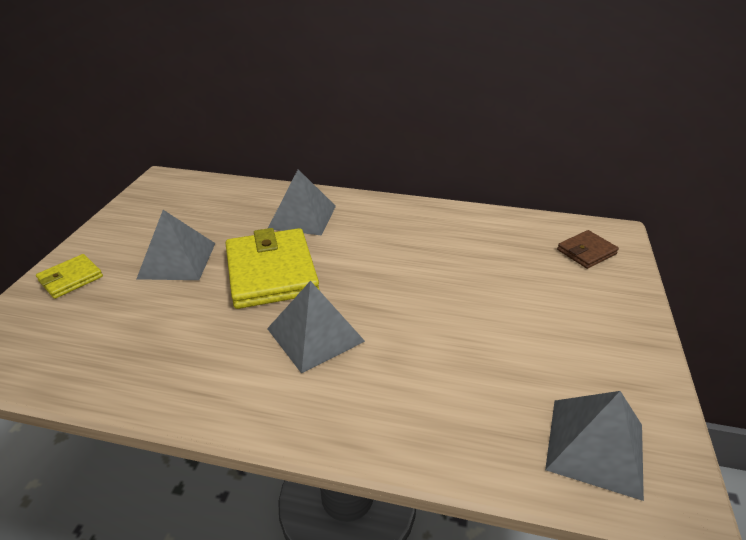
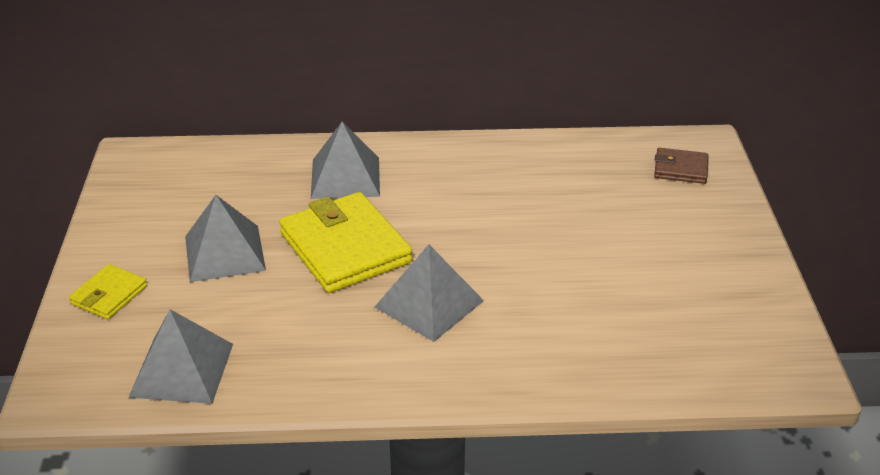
camera: 15 degrees left, 0 degrees up
(586, 252) = (680, 169): brown wallet -> brown wallet turned 60 degrees clockwise
(595, 446) = (728, 350): grey pyramid -> grey pyramid (182, 370)

